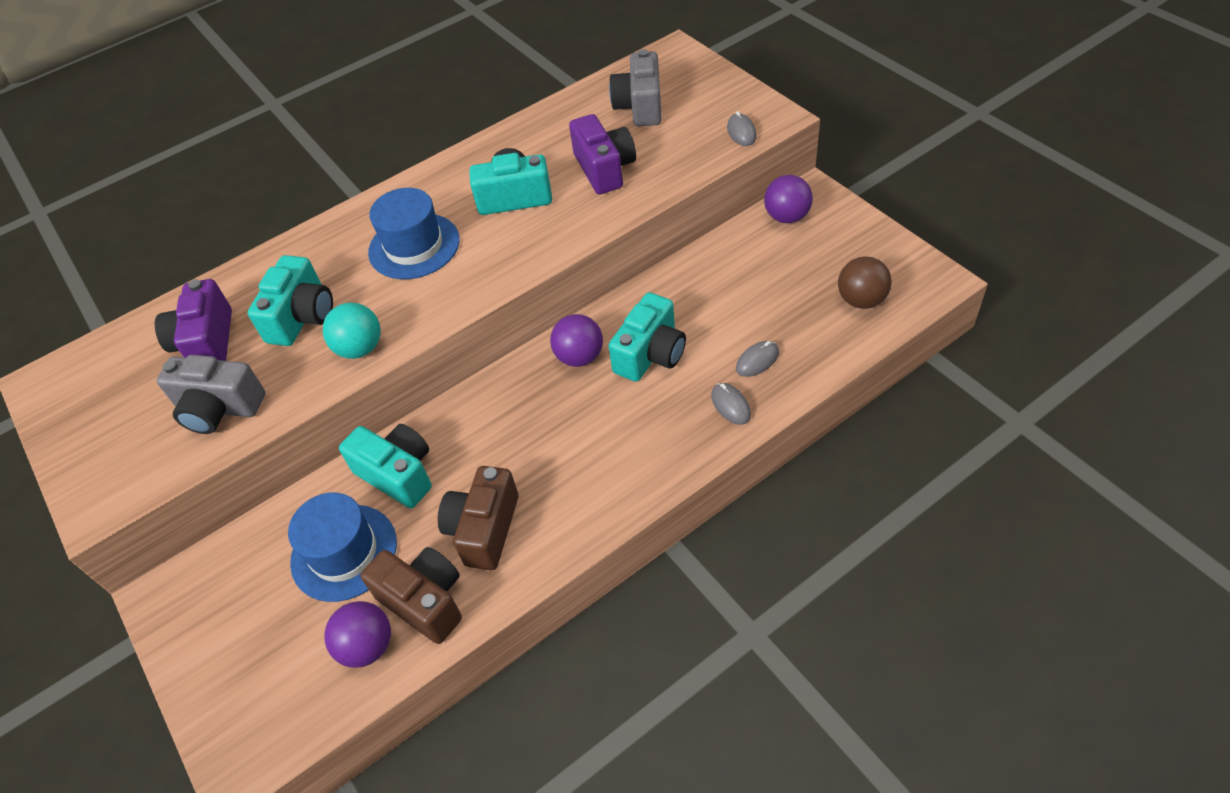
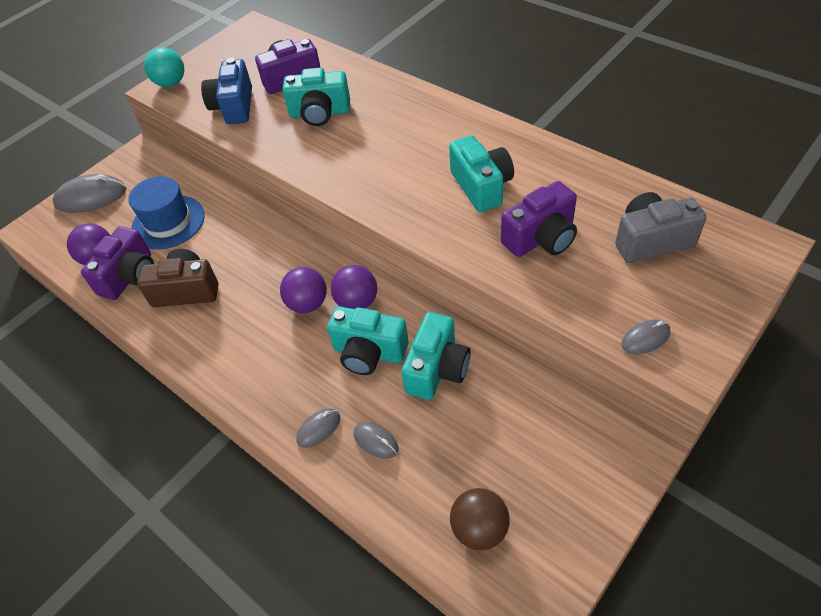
camera: 75 degrees right, 0 degrees up
(219, 408) = (234, 107): grey camera -> blue camera
(223, 667) = (91, 197): none -> grey mouse
(360, 348) = (293, 153): turquoise ball -> turquoise ball (171, 83)
(398, 474) = (231, 227): turquoise camera -> turquoise camera (437, 369)
(414, 246) = (405, 145): blue hat -> none
(424, 601) = (130, 276): brown camera -> purple camera
(787, 217) = (589, 432): purple ball -> purple ball (308, 304)

